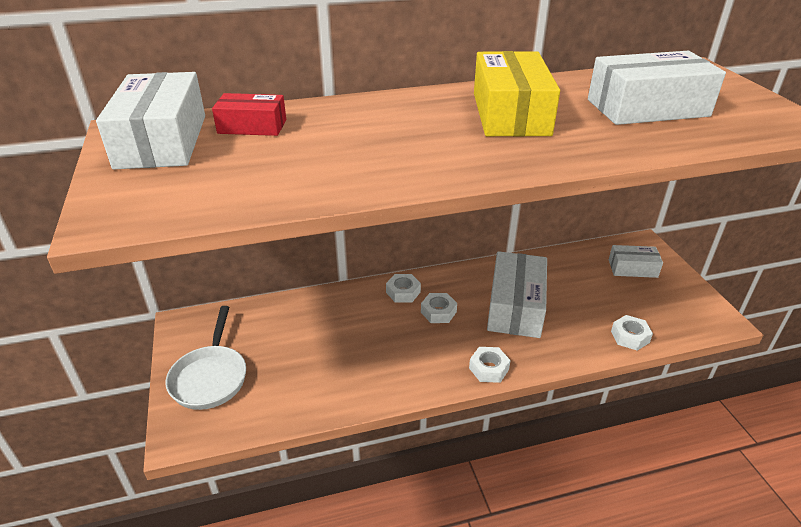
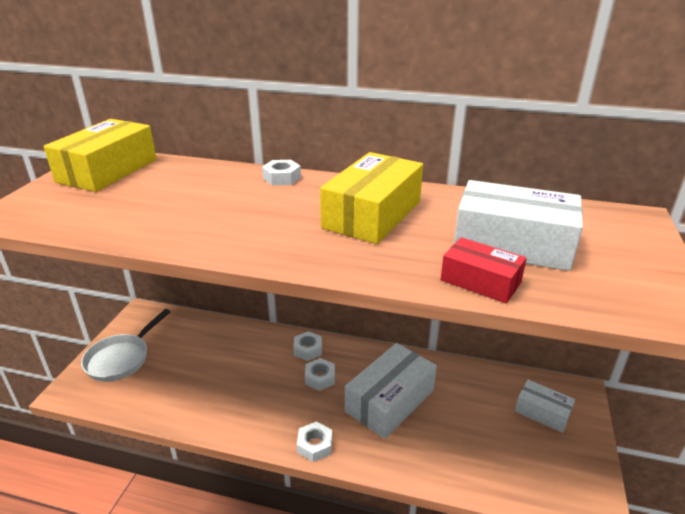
camera: 30 degrees right, 5 degrees down
(162, 141) = (108, 170): white box -> yellow box
(252, 126) = (173, 174): red box -> red box (480, 281)
(630, 337) = (474, 478): white nut -> white nut (282, 178)

